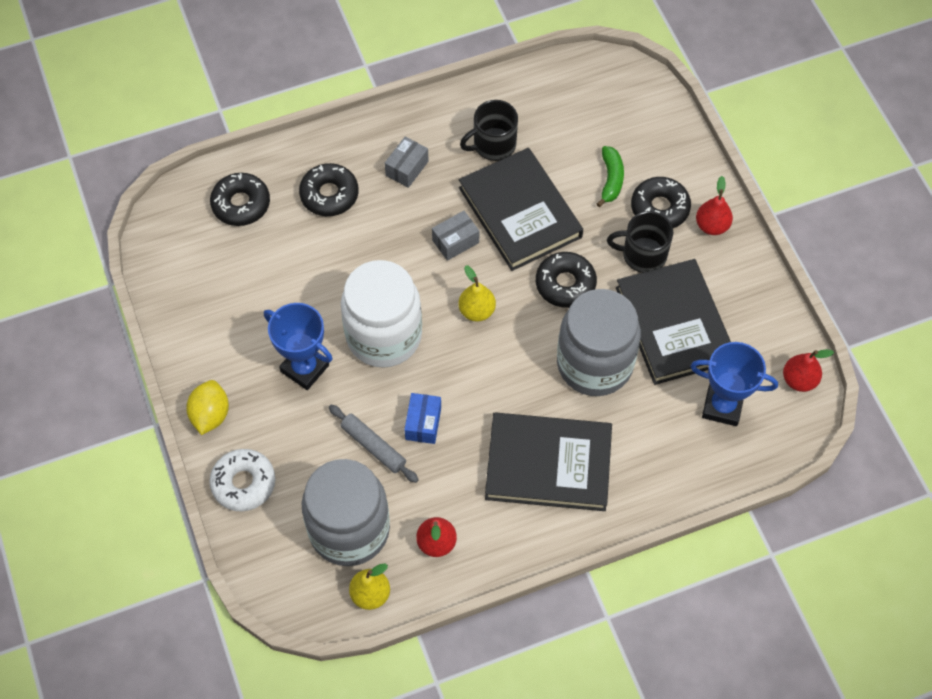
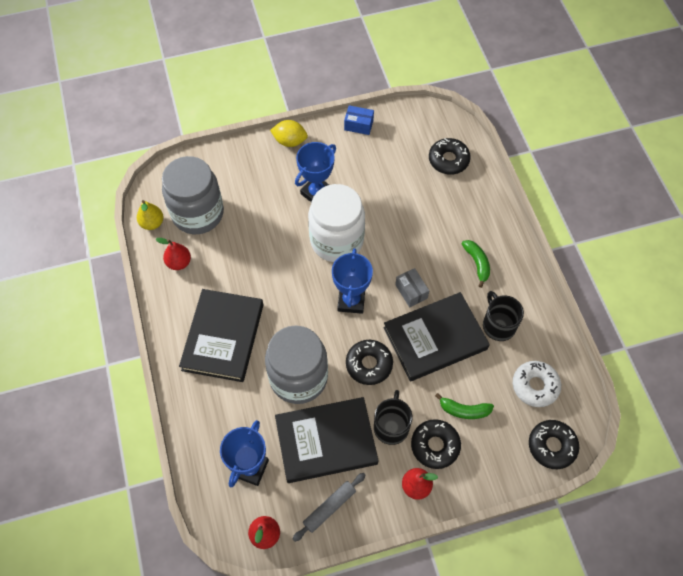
camera: 95 degrees right, 0 degrees up
(243, 483) = (240, 158): white donut -> white donut (535, 386)
(329, 195) = (455, 213): black donut -> black donut (552, 446)
(373, 446) = (254, 230): grey rolling pin -> grey rolling pin (329, 507)
(407, 168) = (477, 263): grey box -> green banana
(423, 423) = (266, 260): blue box -> blue box (358, 125)
(476, 311) = (351, 301): yellow pear -> blue trophy

